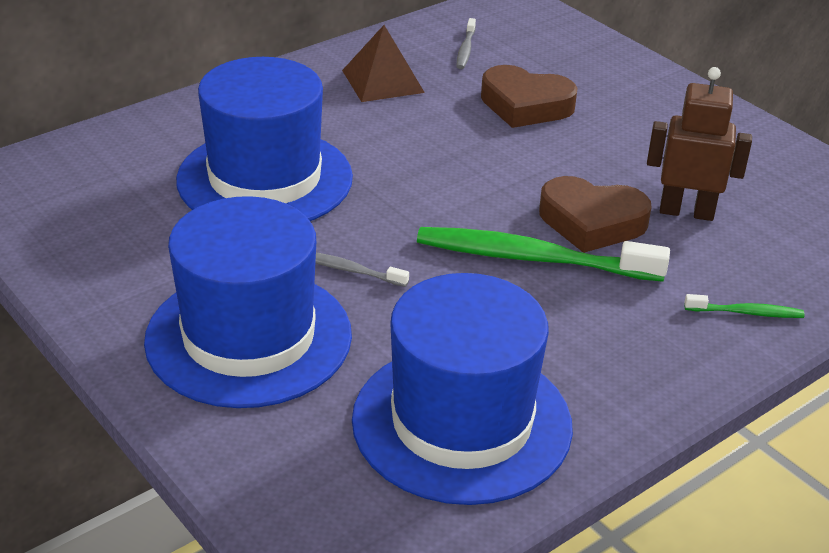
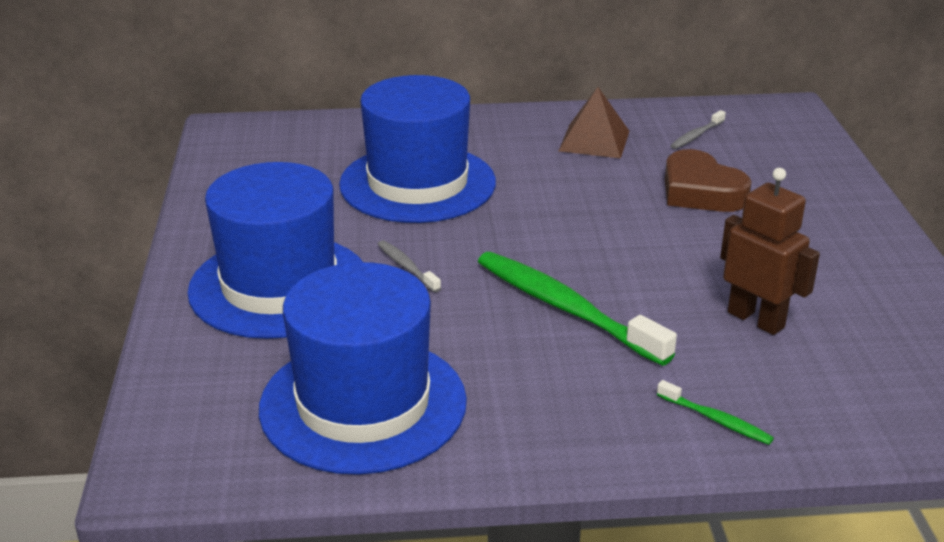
camera: 35 degrees right, 5 degrees down
(591, 222) = (653, 298): brown heart -> none

